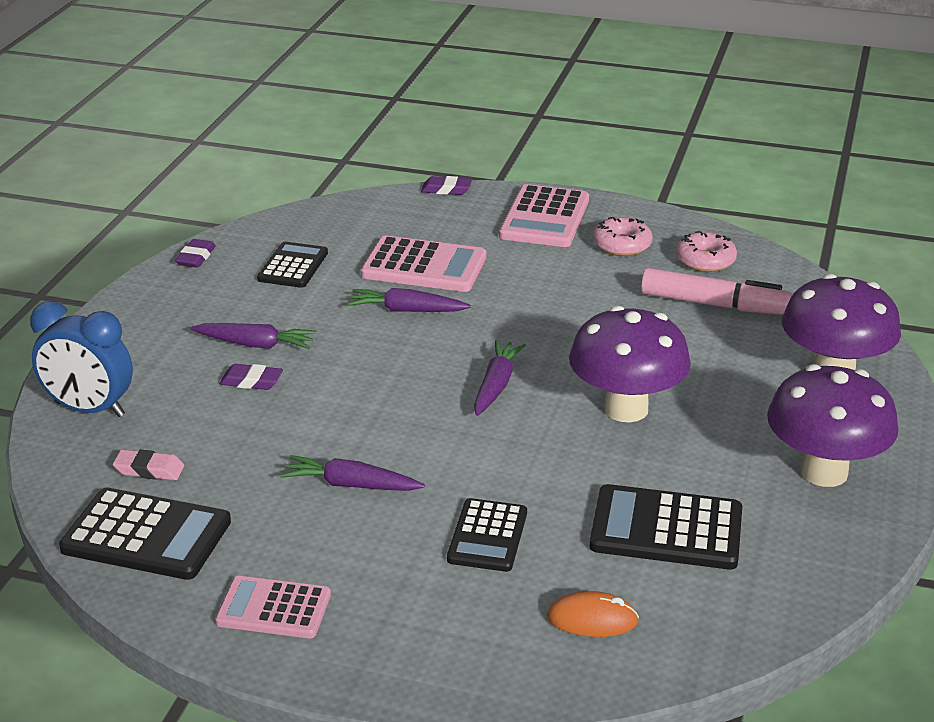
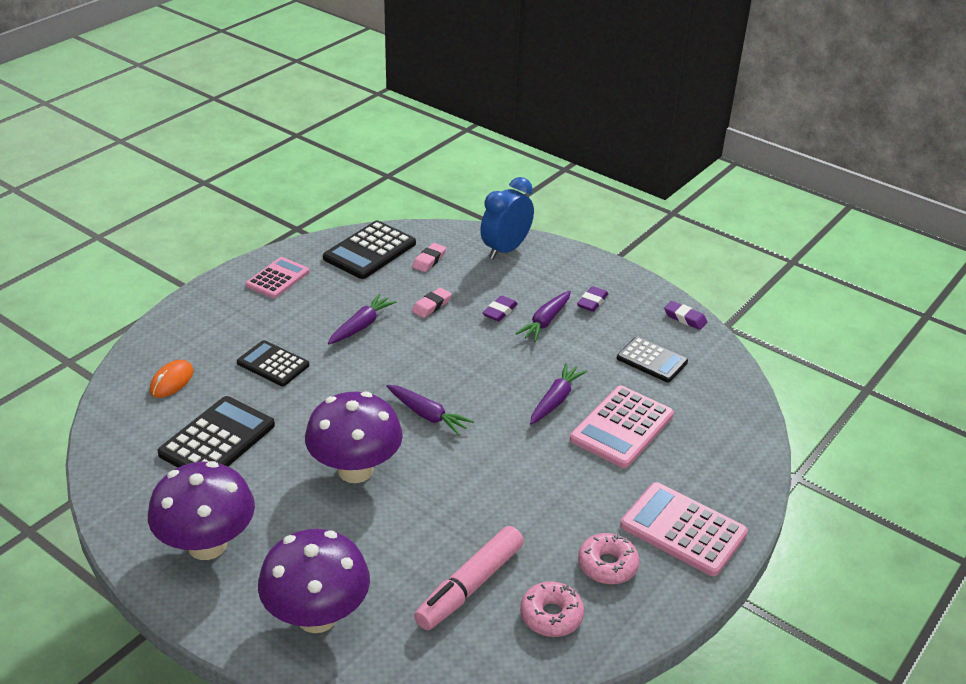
camera: 110 degrees right, 5 degrees up
(268, 438) = (431, 306): none -> pink eraser
(446, 190) = (764, 481): purple eraser -> purple eraser (592, 302)

